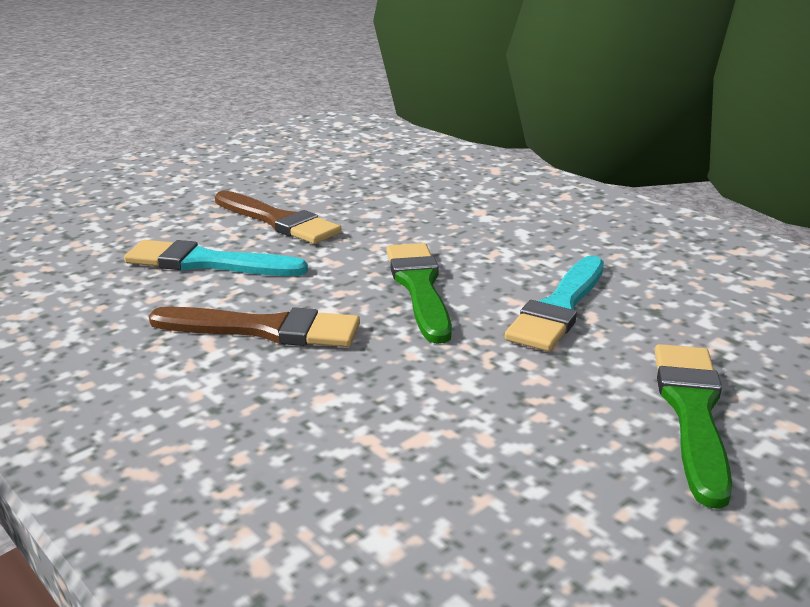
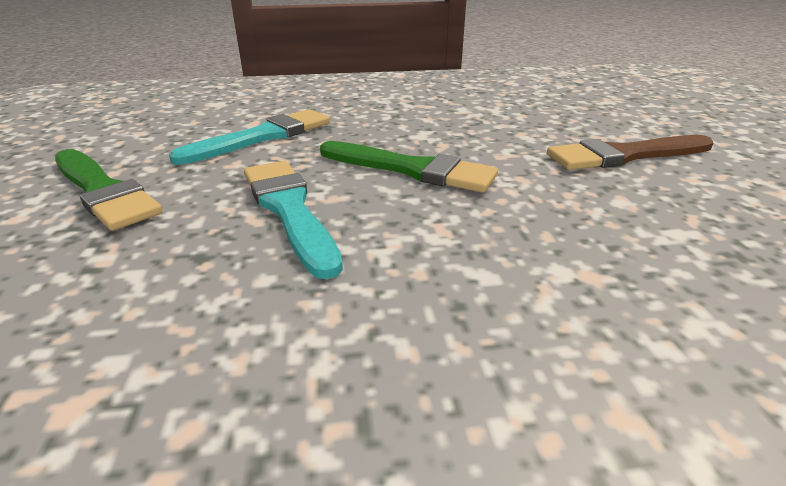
camera: 125 degrees right, 5 degrees up
(208, 263) = (543, 120): turquoise brush -> turquoise brush (262, 137)
(264, 329) = (417, 116): brown brush -> none

